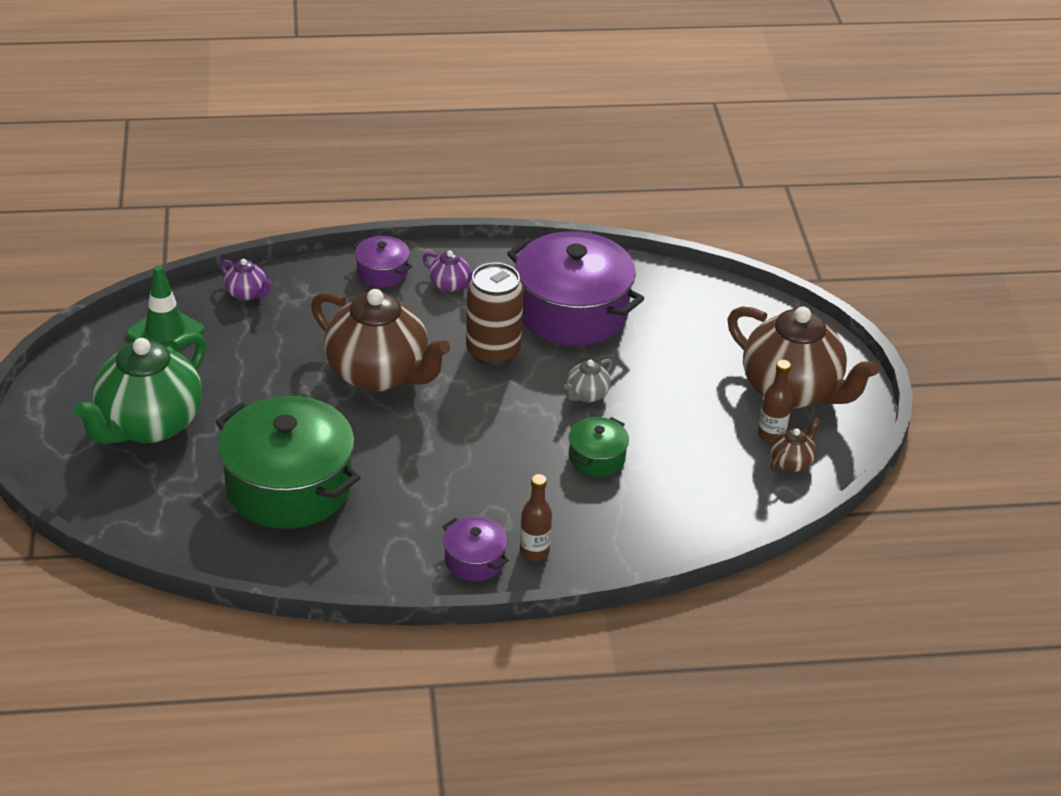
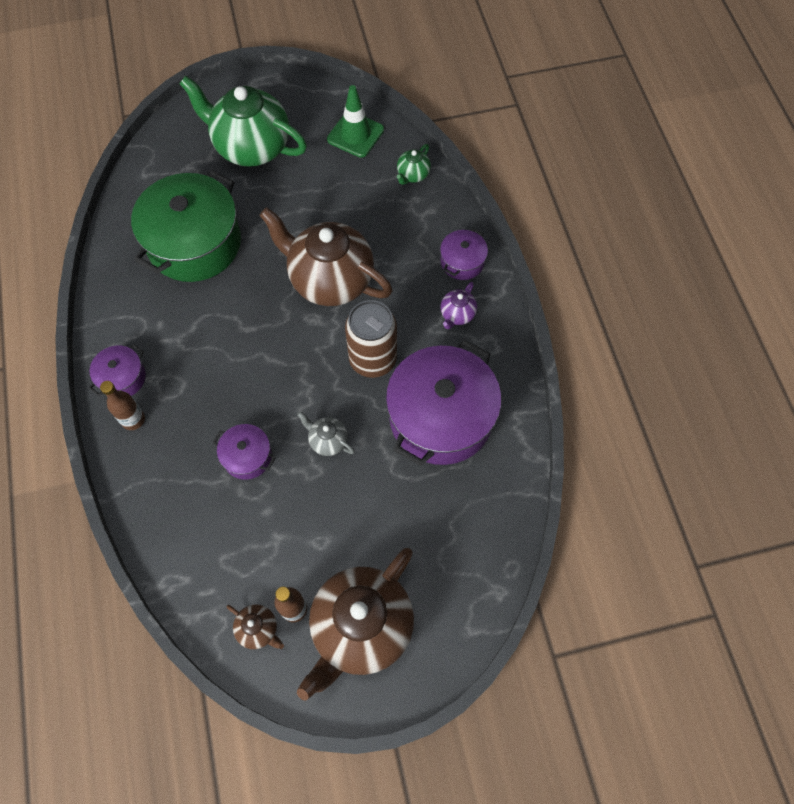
camera: 85 degrees right, 25 degrees up
(247, 293) = (413, 175): purple teapot -> green teapot
(379, 374) = (330, 280): brown teapot -> brown teapot turned 90 degrees clockwise
(597, 458) = (247, 456): green pot -> purple pot

